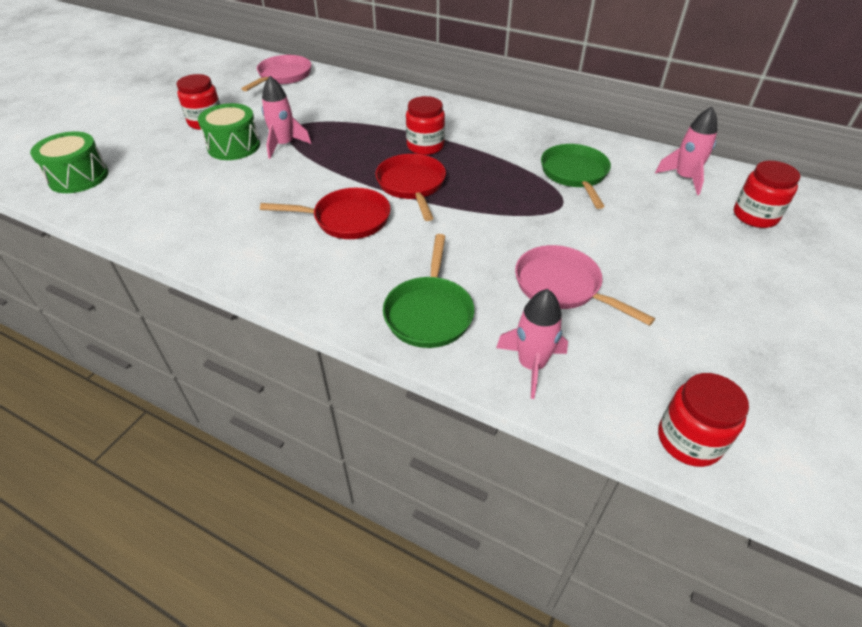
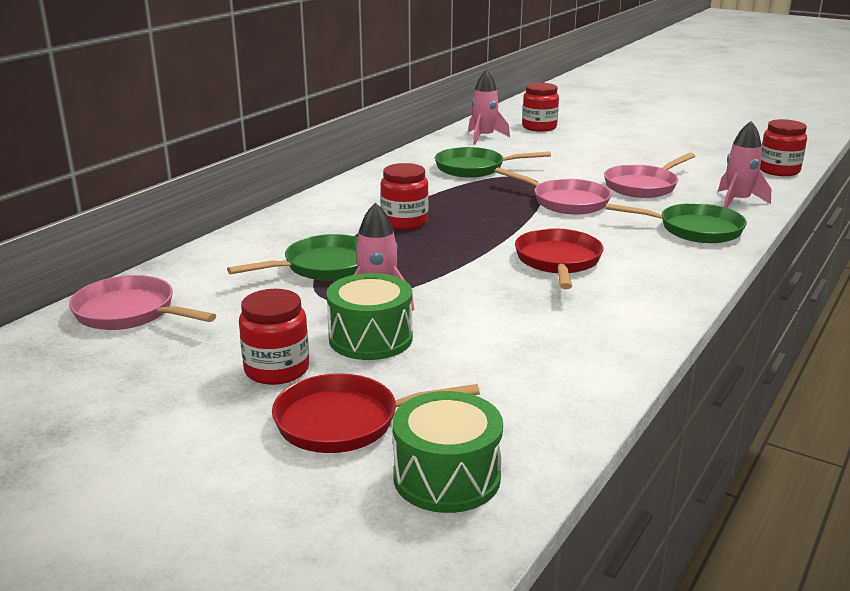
camera: 85 degrees left, 20 degrees down
(341, 122) = (323, 266): none -> green pan
(412, 185) = (490, 230): red pan -> red pan (345, 422)
(494, 228) = (566, 202): none -> pink pan

